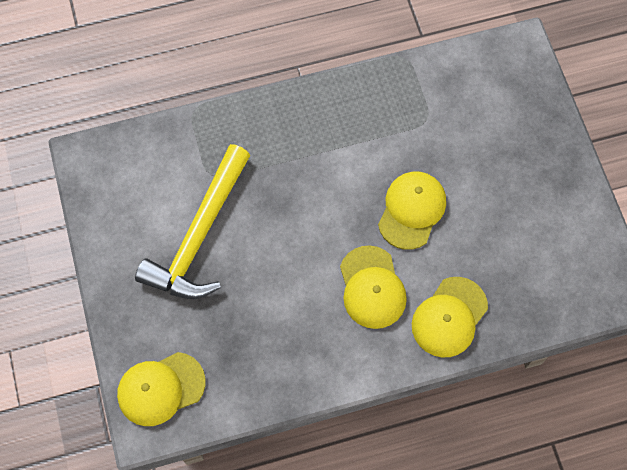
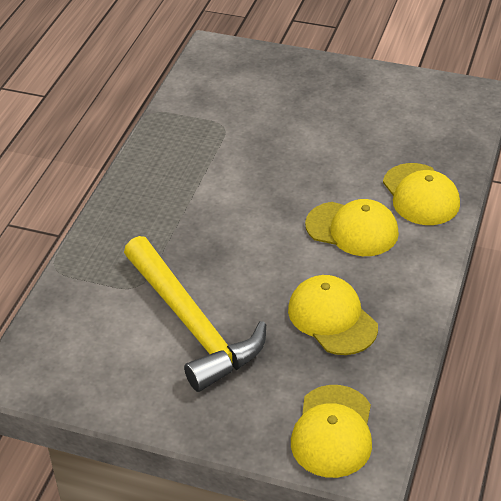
camera: 55 degrees left, 25 degrees down
(412, 210) = (300, 172): yellow cap -> yellow cap (332, 318)

